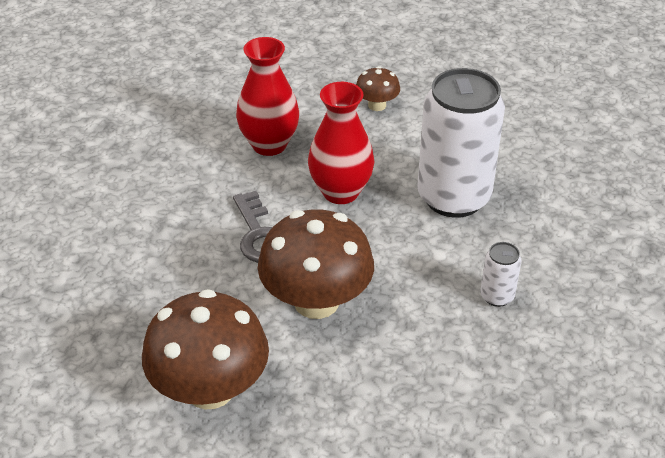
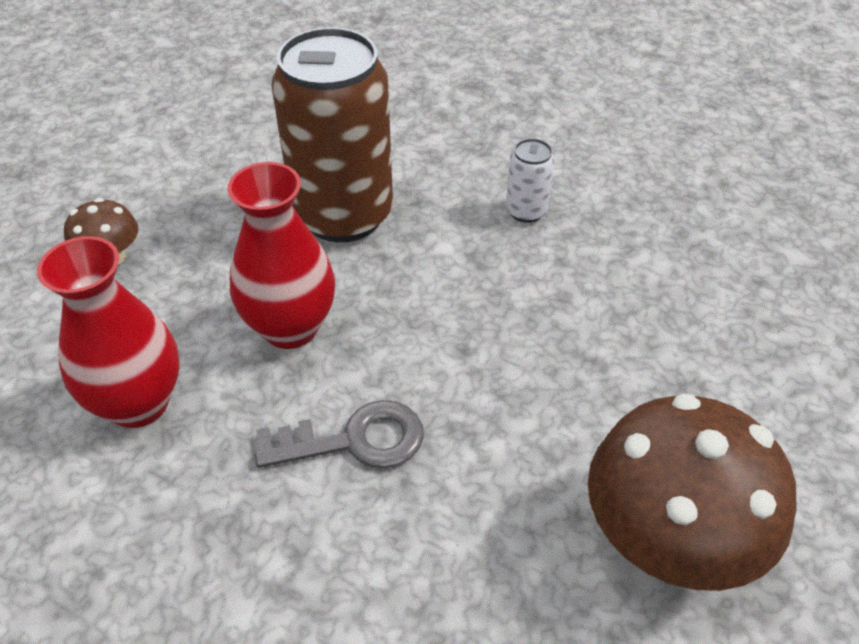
camera: 80 degrees left, 5 degrees up
(316, 301) = (509, 386): brown mushroom -> none
(453, 197) = (343, 215): white can -> brown can

